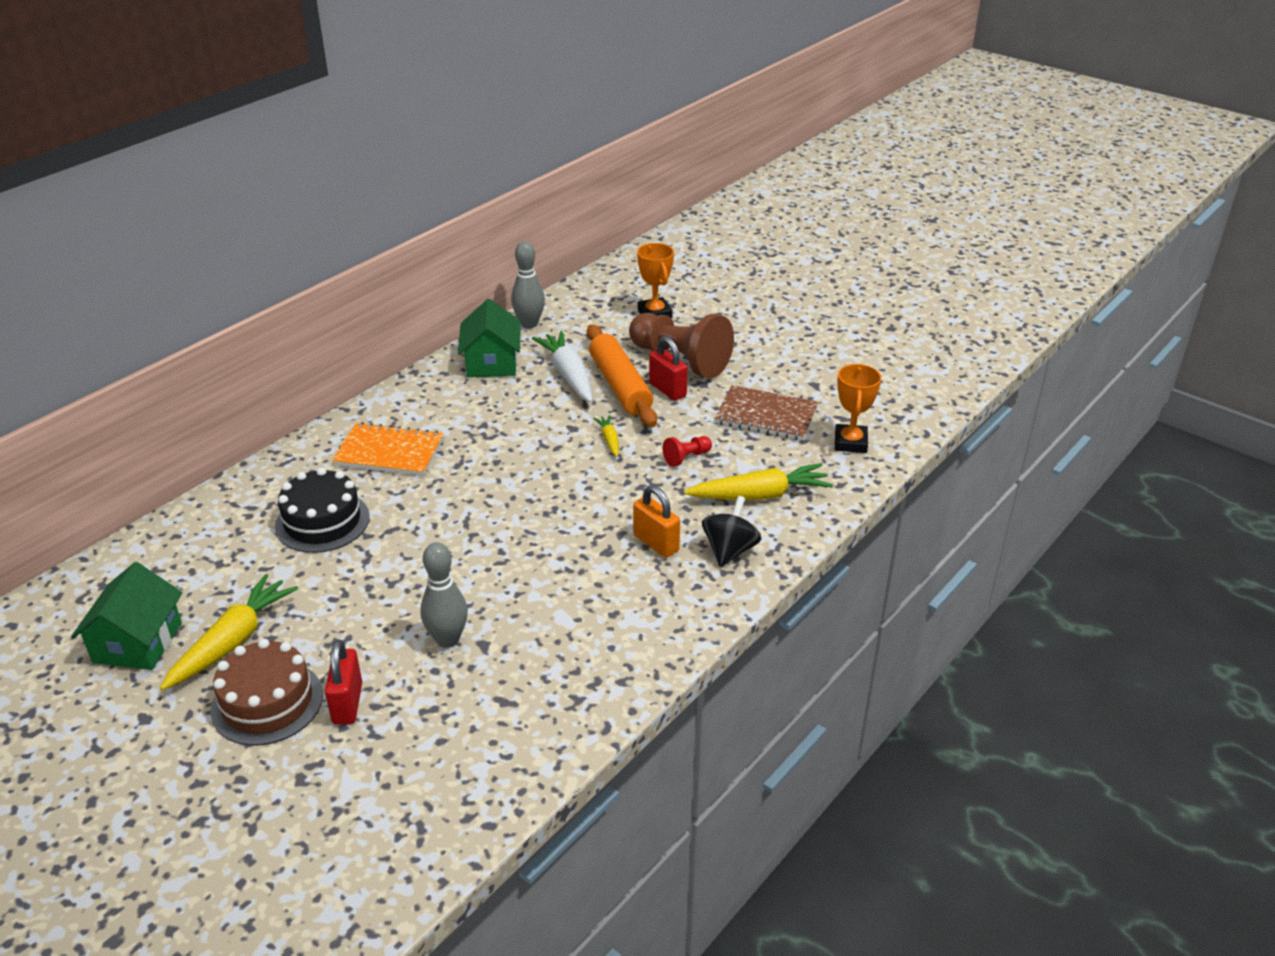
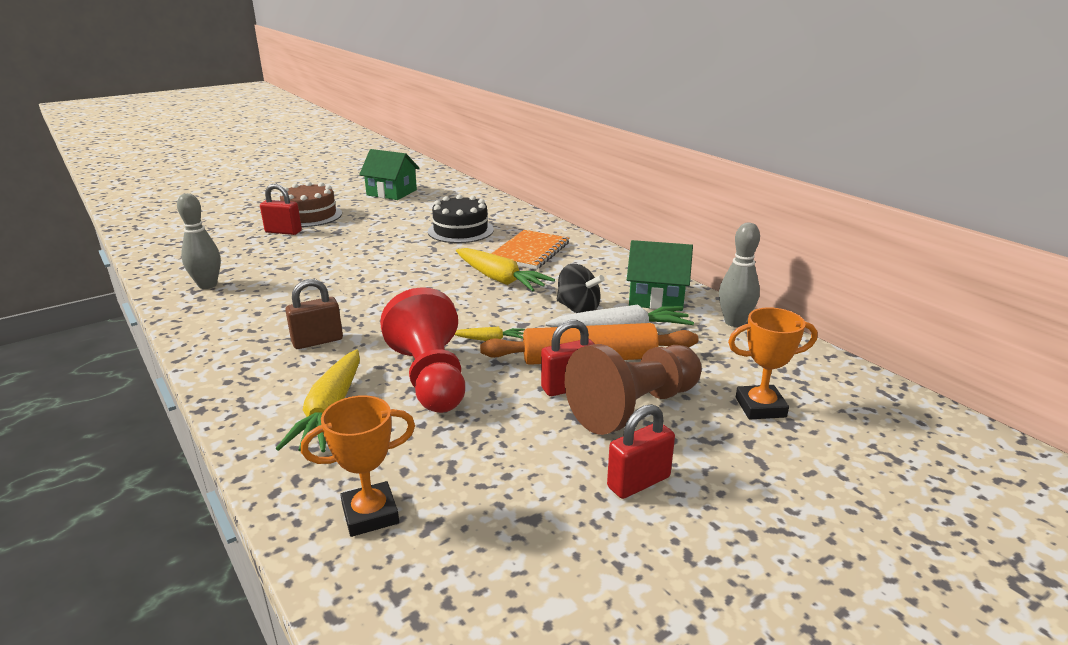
camera: 105 degrees right, 10 degrees down
(232, 642) = (368, 209): yellow carrot -> yellow carrot (499, 279)
(447, 639) = (302, 258): grey bowling pin -> grey bowling pin (207, 285)
(656, 543) = (317, 341): orange padlock -> brown padlock
(686, 457) = (430, 378): red pawn -> red pawn, size x2.37
(729, 550) = (268, 376): black spinning top -> black spinning top (578, 309)
(760, 352) = (638, 482): none -> red padlock
(766, 415) = (477, 451): brown notebook -> none
(850, 442) = (370, 514): orange trophy -> orange trophy turned 45 degrees counterclockwise

